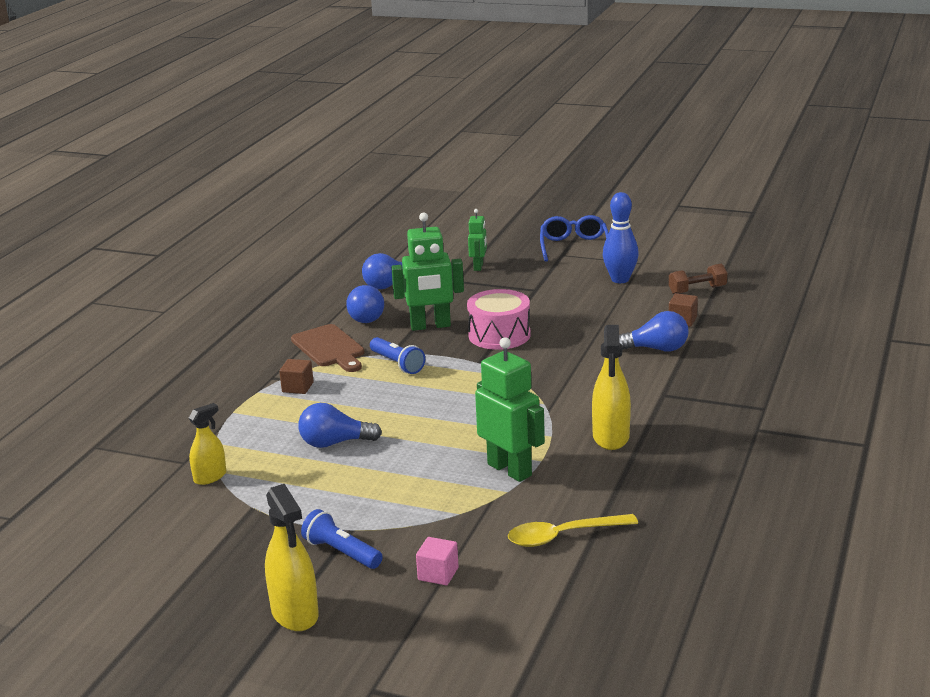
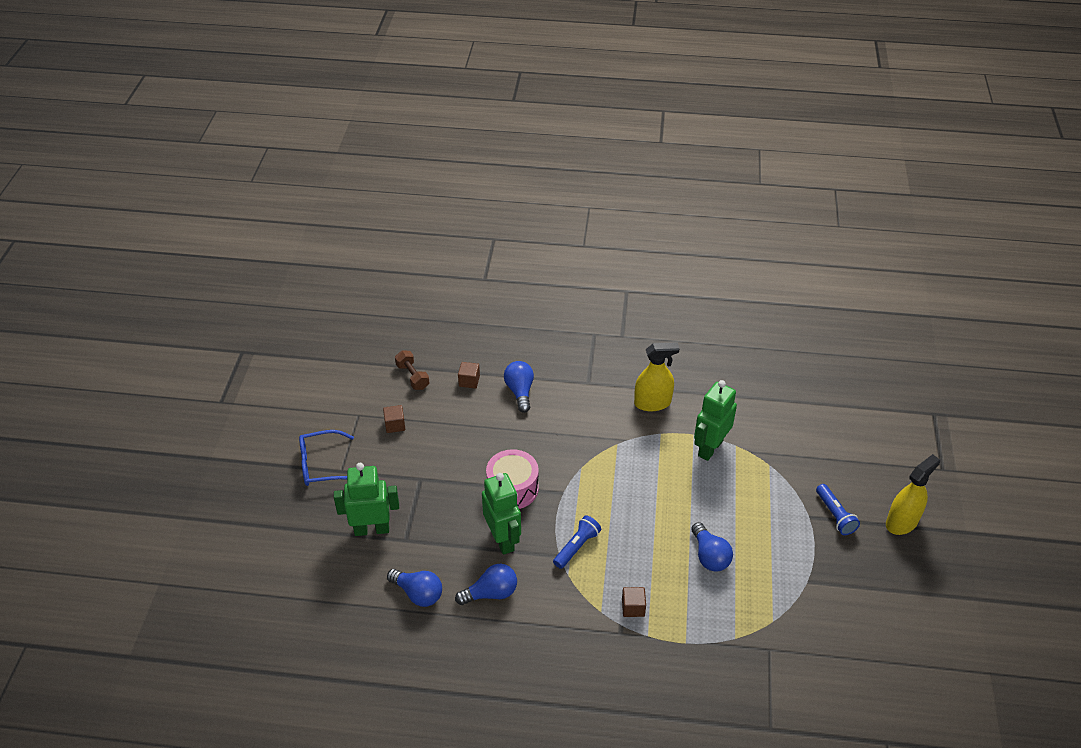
camera: 105 degrees left, 20 degrees up
(210, 477) = (782, 623): yellow spray bottle -> none
(329, 348) = (558, 605): brown cutting board -> none
(341, 552) = (835, 515): blue flashlight -> blue flashlight turned 45 degrees counterclockwise
(438, 574) = (834, 462): pink cube -> none
(478, 267) = (372, 529): green robot -> green robot, size x1.79
(563, 536) = (772, 411): yellow spoon -> none
(620, 279) = (395, 425): blue bowling pin -> brown cube

